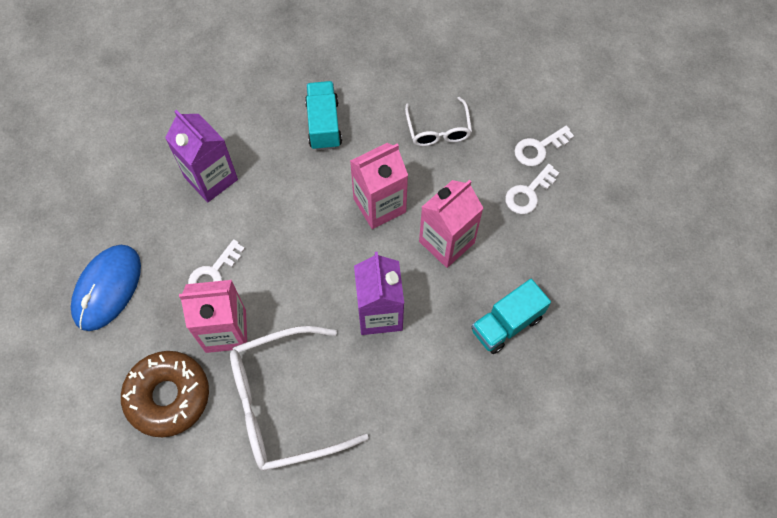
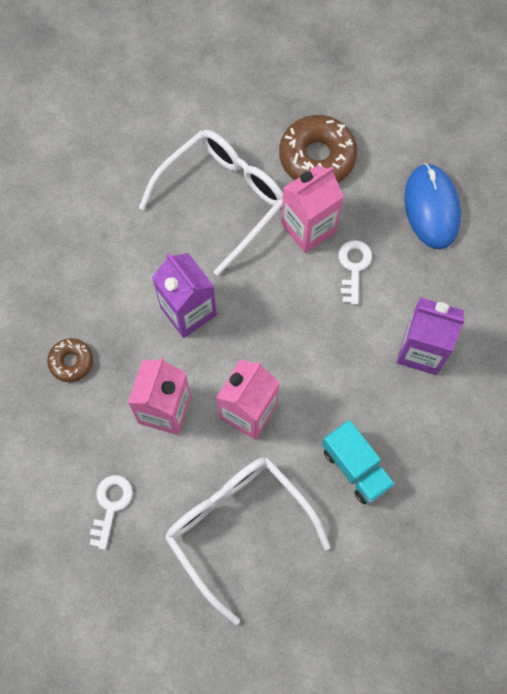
camera: 150 degrees right, 5 degrees up
(438, 130) = (238, 527): white glasses -> white glasses, size x1.83
(506, 324) = (71, 362): turquoise truck -> brown donut
(539, 148) = (123, 565): white key -> none

